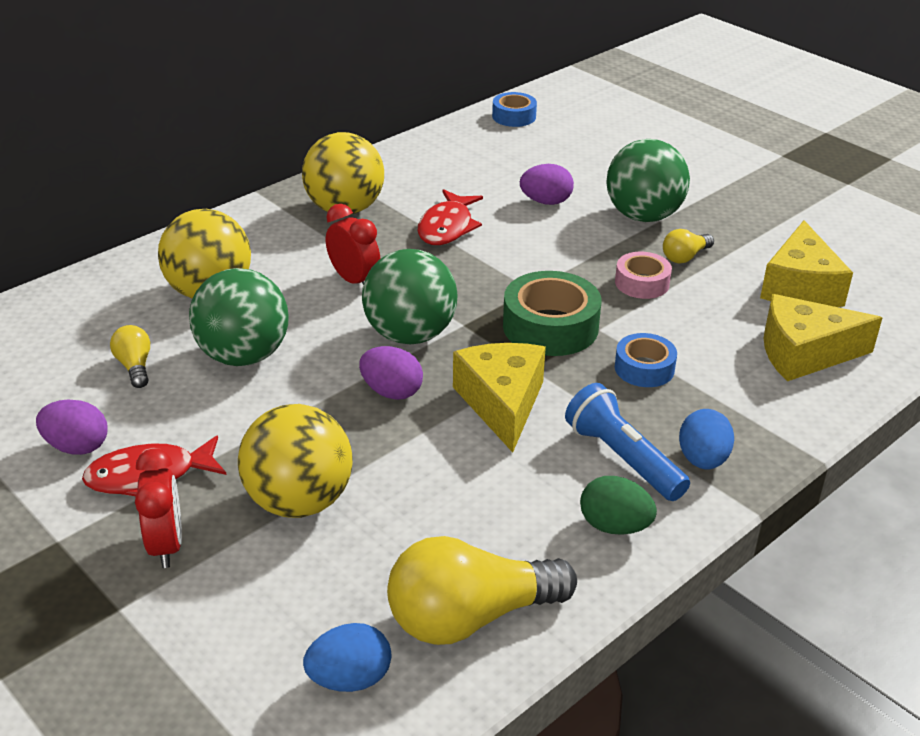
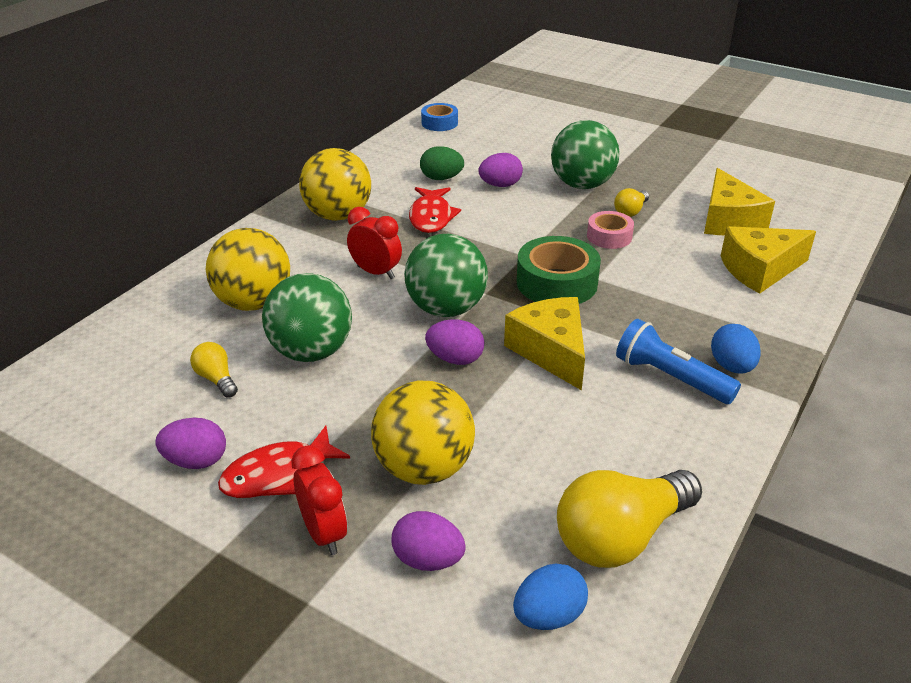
camera: 15 degrees left, 0 degrees up
(256, 595) = (428, 560): none -> purple egg
(614, 526) = (694, 434): green egg -> green egg (441, 178)
(644, 368) = (647, 303): blue tape -> none

